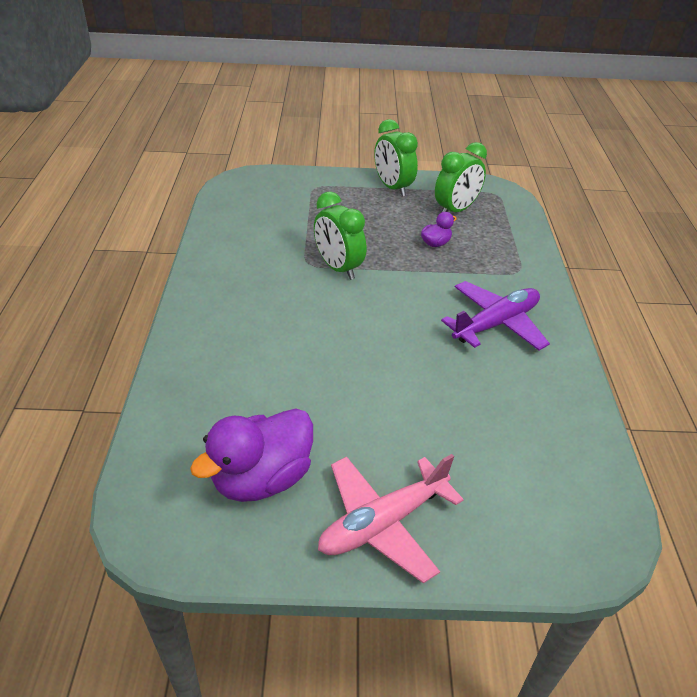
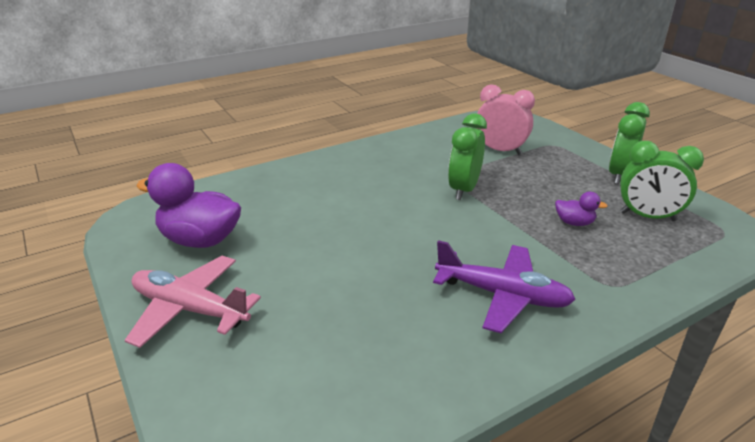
camera: 60 degrees right, 10 degrees down
(294, 216) = (500, 150): none -> pink clock

